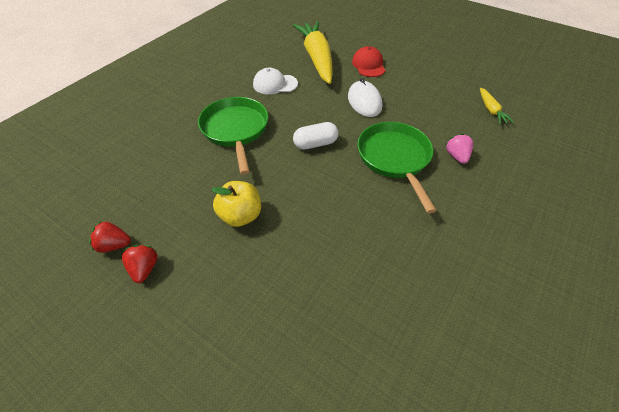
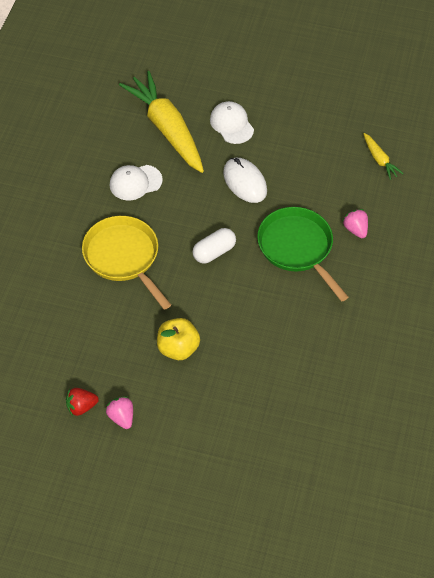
camera: 20 degrees left, 5 degrees up
(145, 268) = (121, 417): red strawberry -> pink strawberry
(236, 130) = (124, 257): green pan -> yellow pan
(368, 65) = (231, 124): red cap -> white cap

